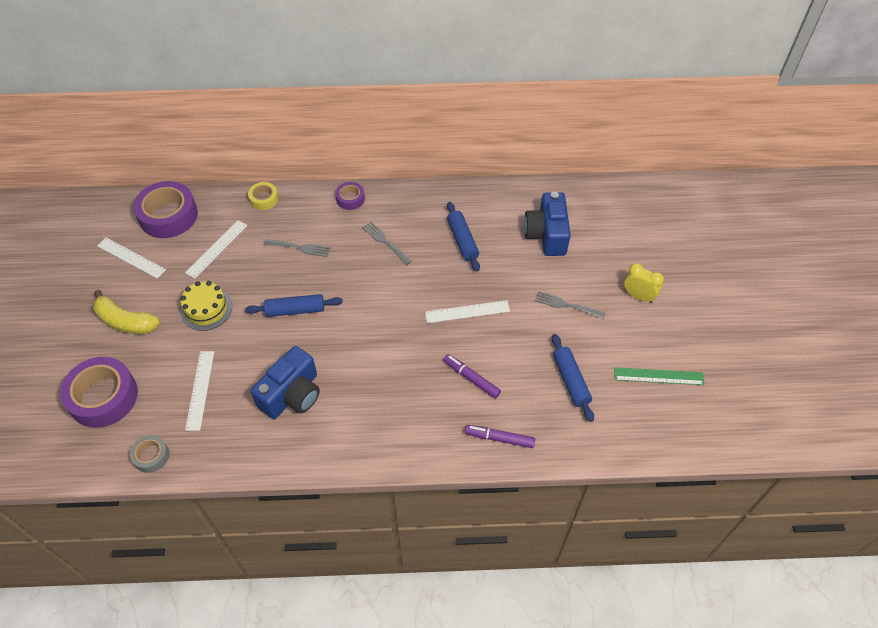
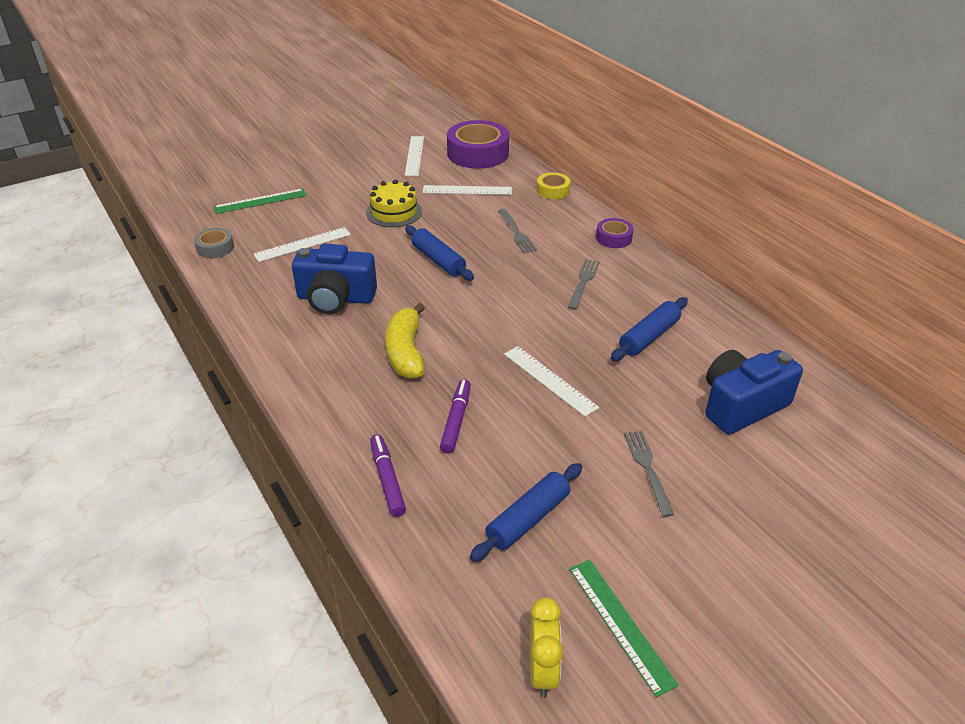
camera: 60 degrees right, 15 degrees down
(103, 397) = (260, 201): purple tape -> green ruler
(125, 321) = (345, 180): yellow banana -> yellow banana (406, 352)
(638, 296) = (742, 544): yellow clock -> yellow clock (543, 671)

